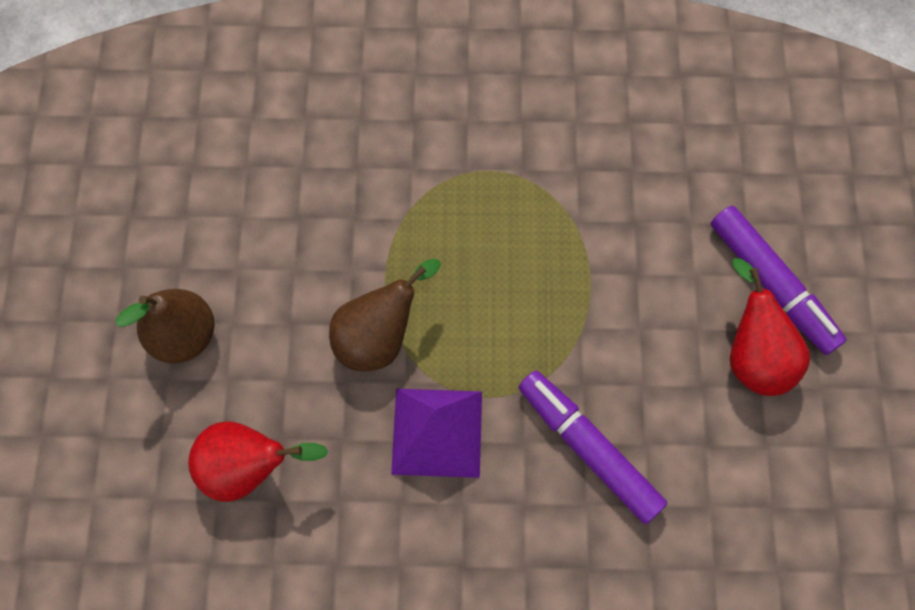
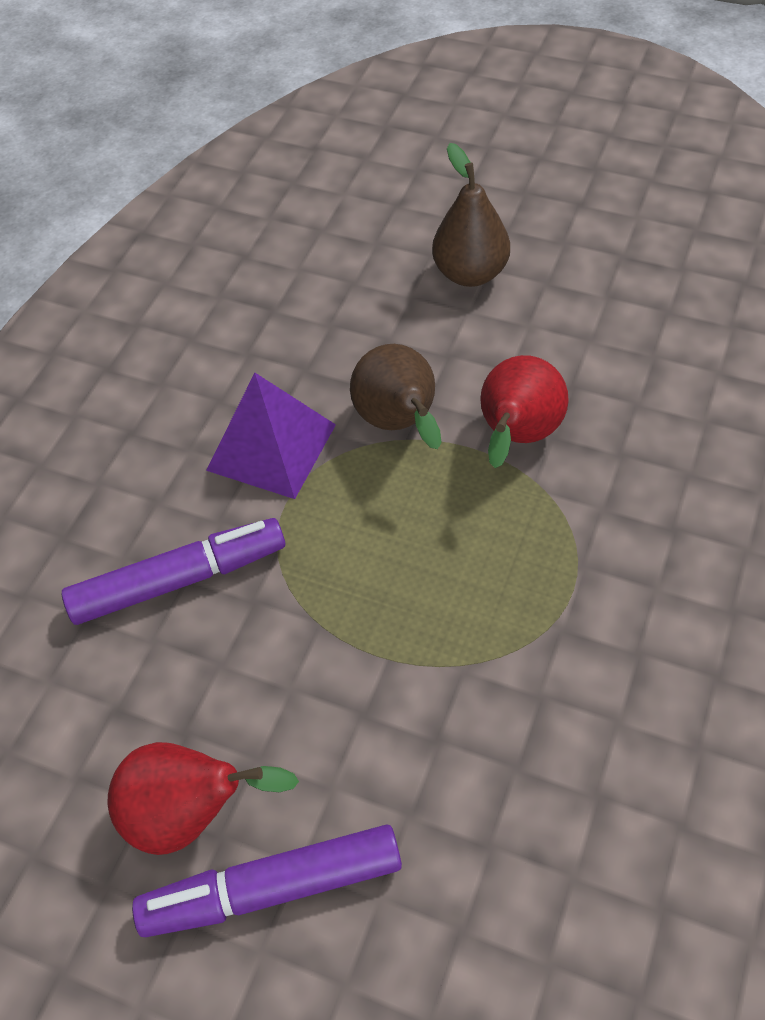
camera: 115 degrees right, 15 degrees down
(250, 467) = (315, 296): red pear -> red pear (517, 437)

